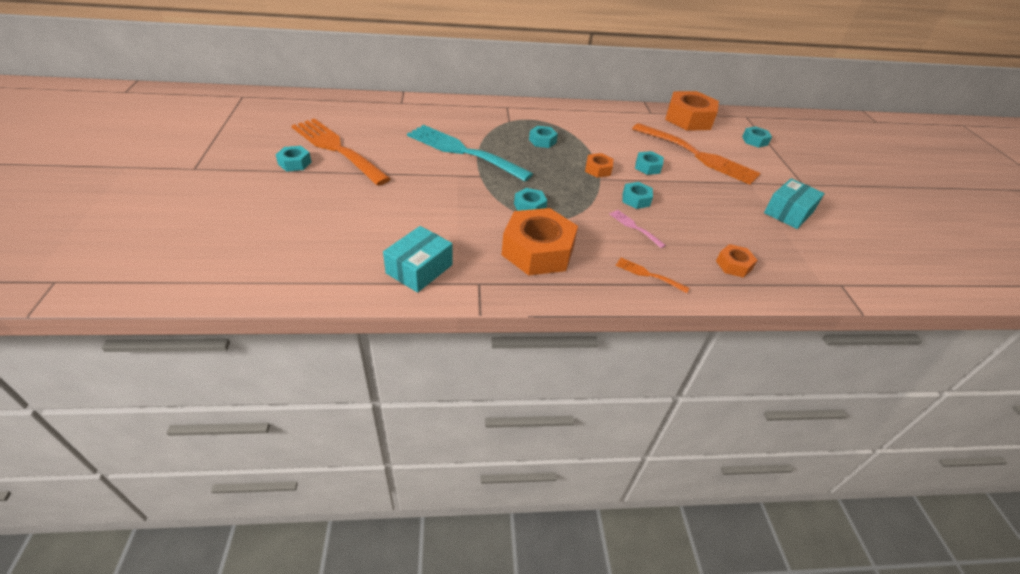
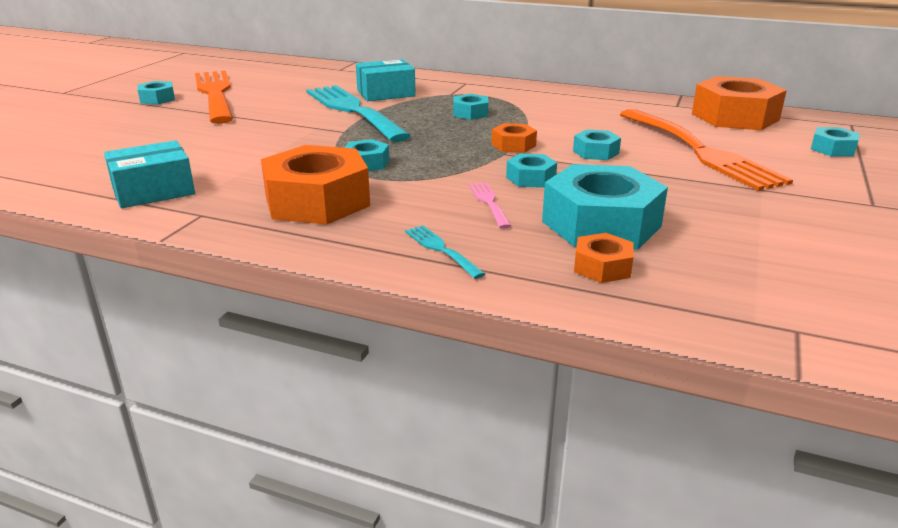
camera: 30 degrees right, 15 degrees down
(648, 275) = (441, 250): orange fork -> turquoise fork
(704, 231) = (601, 224): none -> turquoise nut
(788, 212) = (795, 230): turquoise box -> turquoise box (386, 93)

